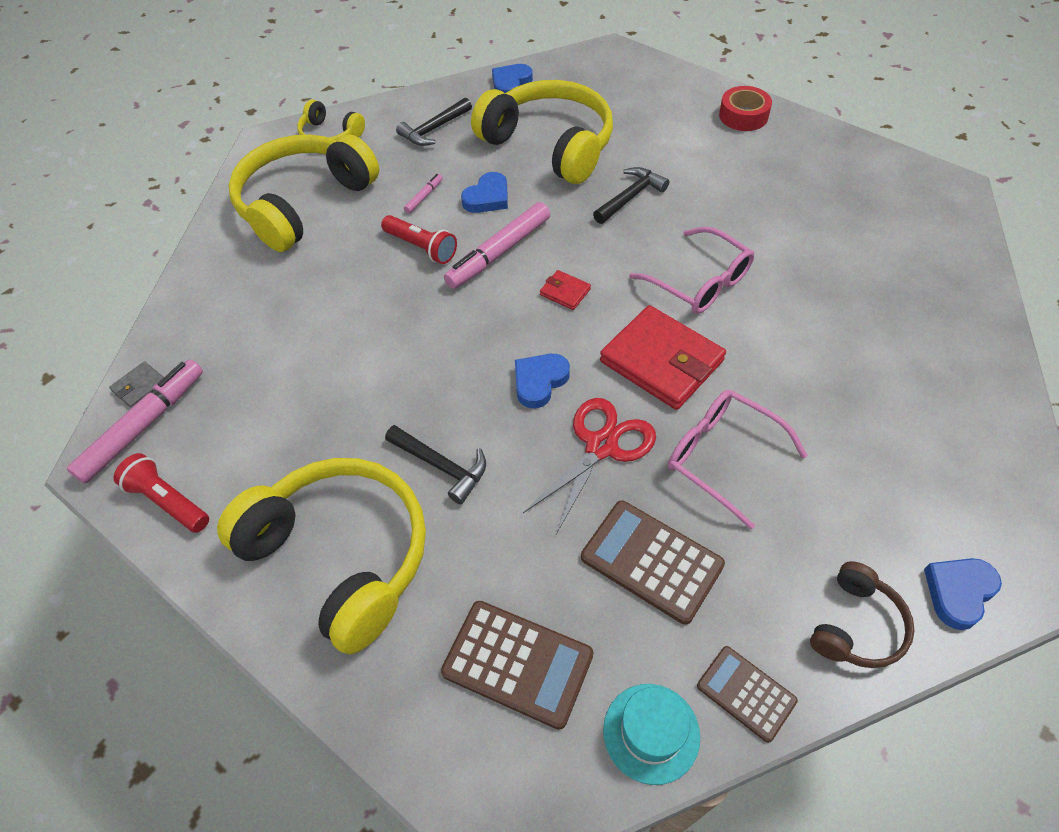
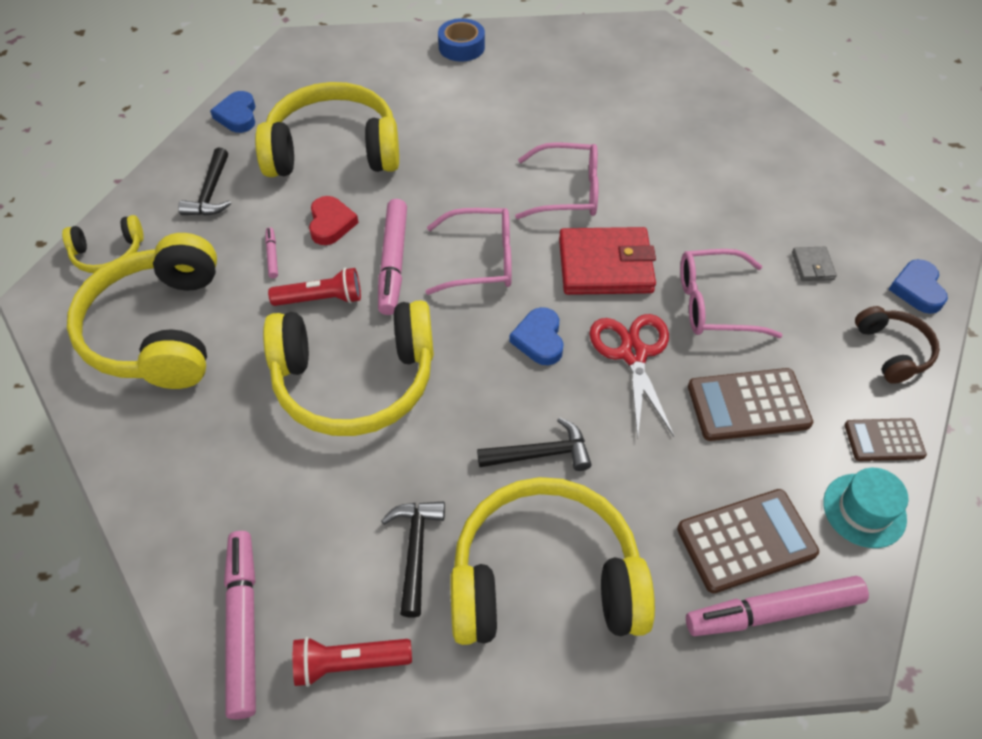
camera: 45 degrees left, 0 degrees up
(140, 387) = (195, 597): grey wallet -> grey wallet (812, 266)
(379, 319) = (355, 380): none -> yellow headphones
(472, 735) = (773, 611): none -> pink marker
(487, 198) = (331, 223): blue heart -> red heart
(565, 292) = (481, 260): red wallet -> pink glasses
(630, 197) = (447, 157): black hammer -> black hammer (415, 550)
(743, 116) = (461, 47): red tape -> blue tape

